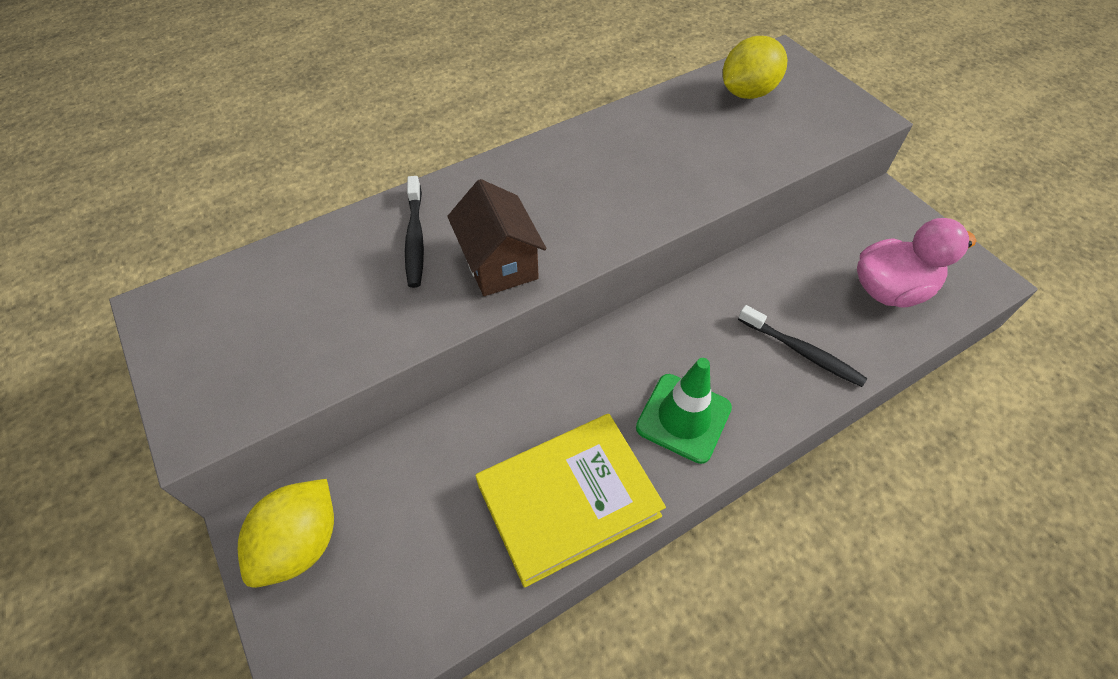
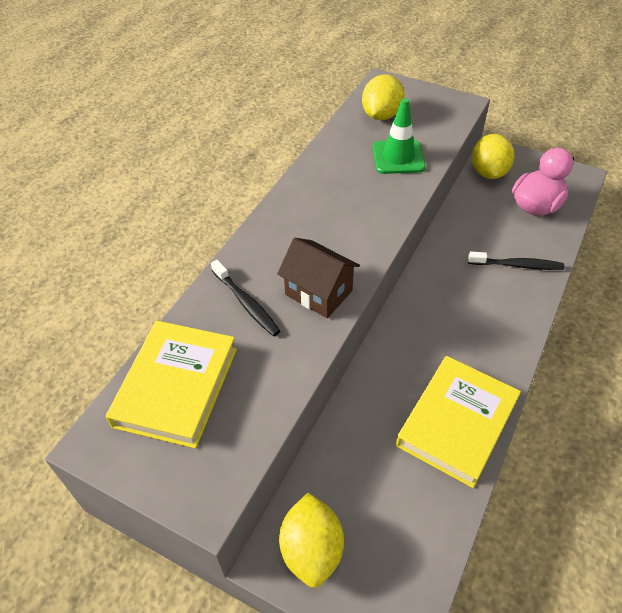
camera: 30 degrees left, 5 degrees down
(274, 291) = (176, 387): none -> yellow book
(683, 418) = (483, 338): green traffic cone -> green traffic cone (398, 157)
(857, 222) = (488, 172): none -> yellow lemon

